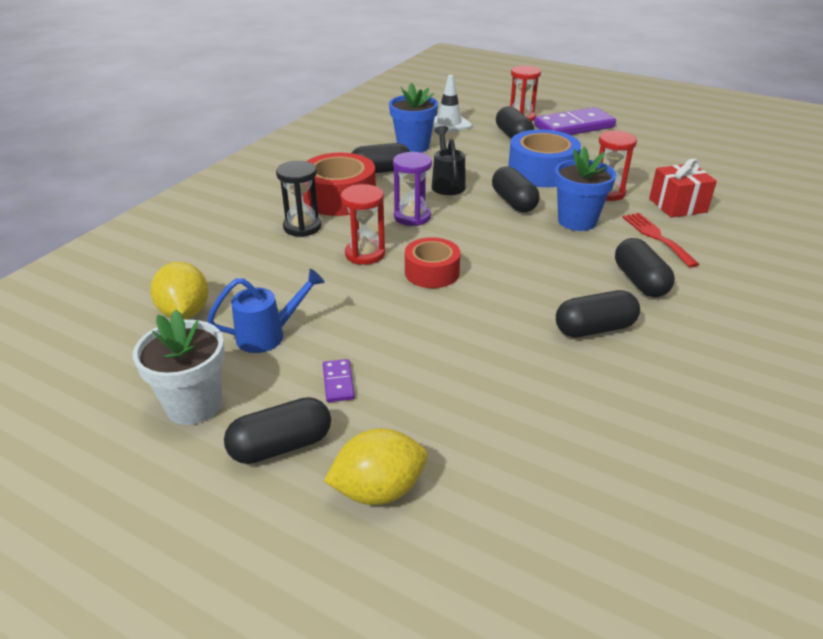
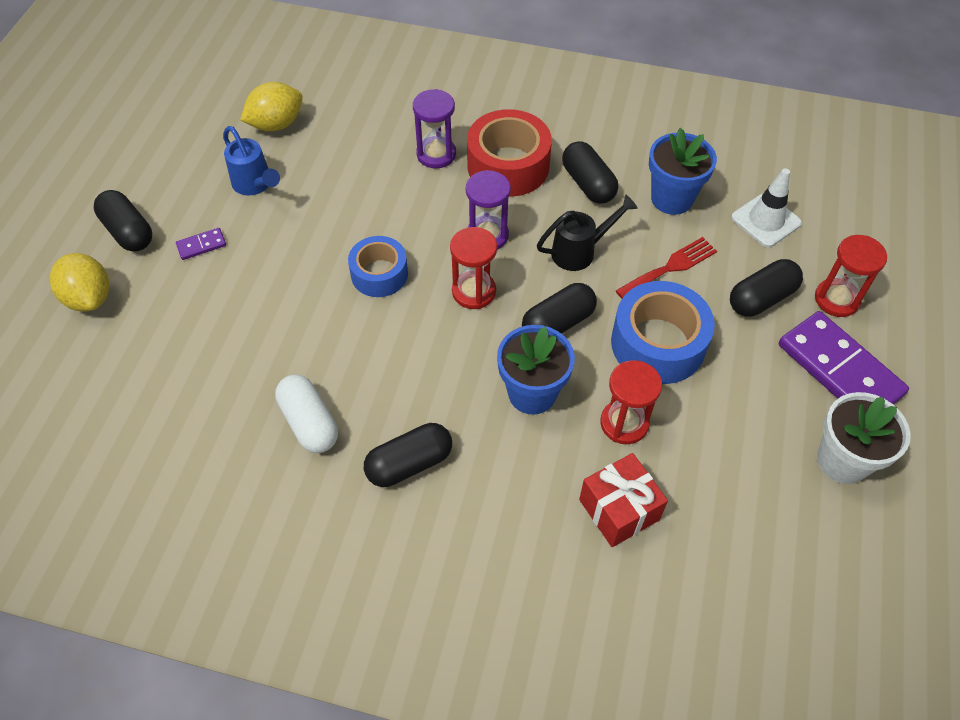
camera: 75 degrees right, 20 degrees up
(194, 405) = (166, 170): white flower pot -> white flower pot (842, 461)
(302, 227) = (436, 154): black hourglass -> purple hourglass
(365, 254) = (399, 214): red hourglass -> red hourglass (474, 291)
(432, 272) = (379, 274): red tape -> blue tape
(594, 329) = (309, 422): black capsule -> white capsule
(656, 237) = (519, 482): red fork -> red fork (670, 267)

